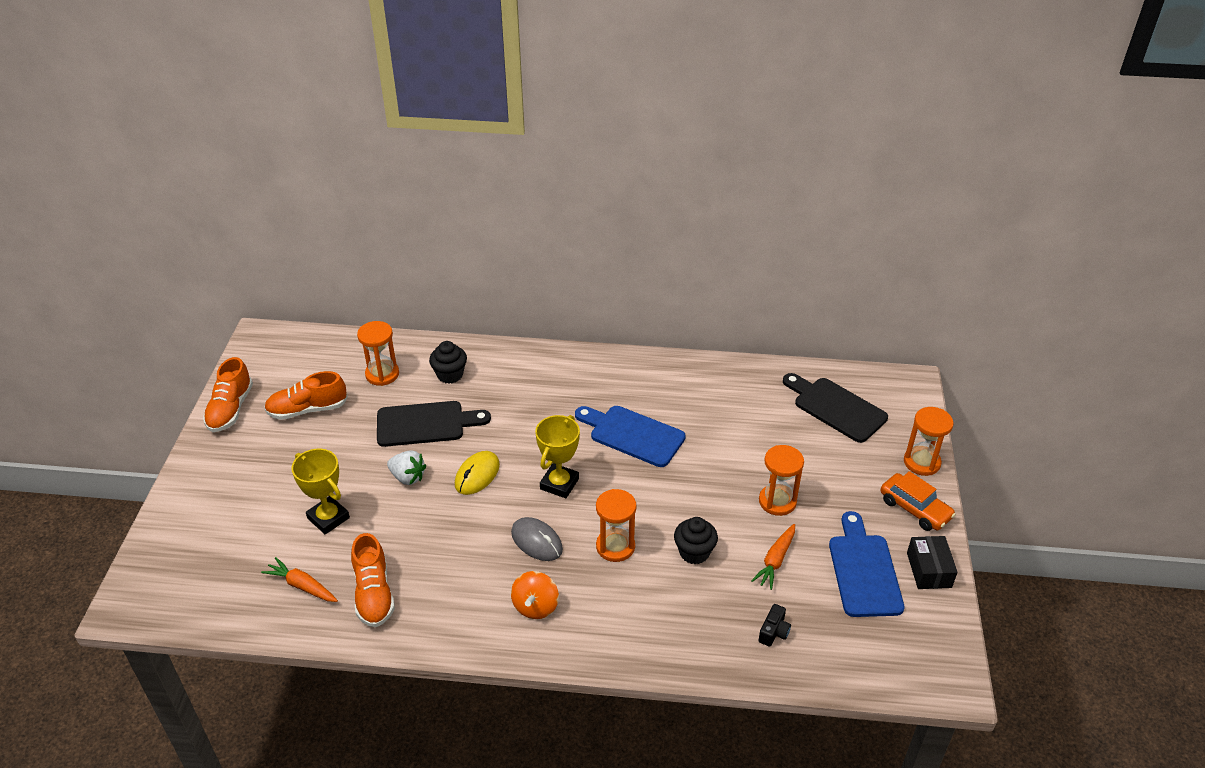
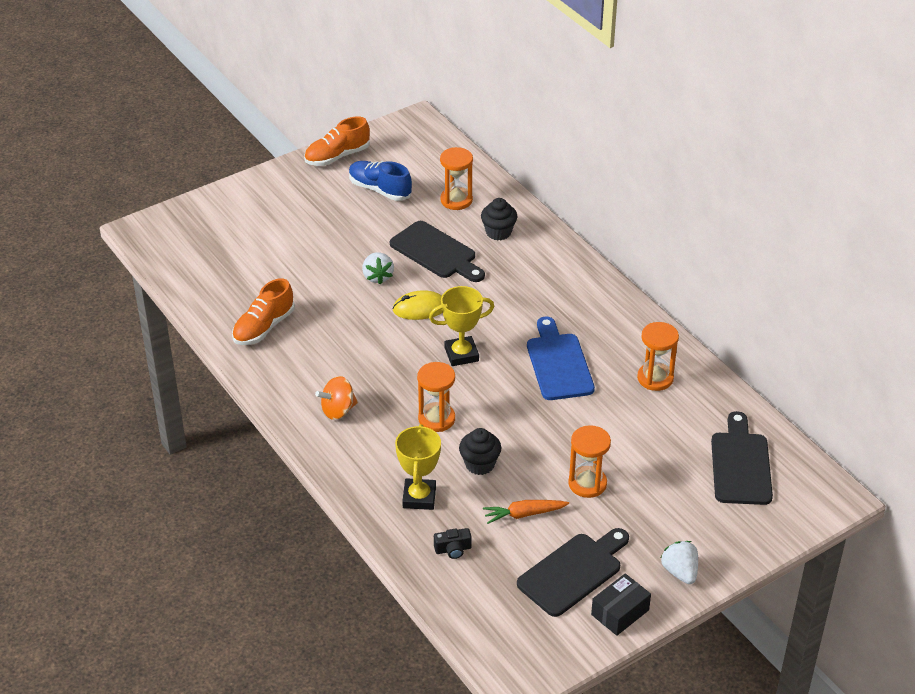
camera: 50 degrees right, 0 degrees up
(302, 586) = (234, 291): orange carrot -> none
(307, 409) = (380, 190): orange shoe -> blue shoe
(328, 518) = (300, 265): yellow trophy -> yellow trophy (419, 497)
(536, 541) = (395, 376): grey mouse -> none
(864, 570) = (573, 572): blue cutting board -> black cutting board
(915, 509) = (680, 572): orange car -> white strawberry
(921, 462) = (741, 551): orange hourglass -> orange hourglass (655, 378)

